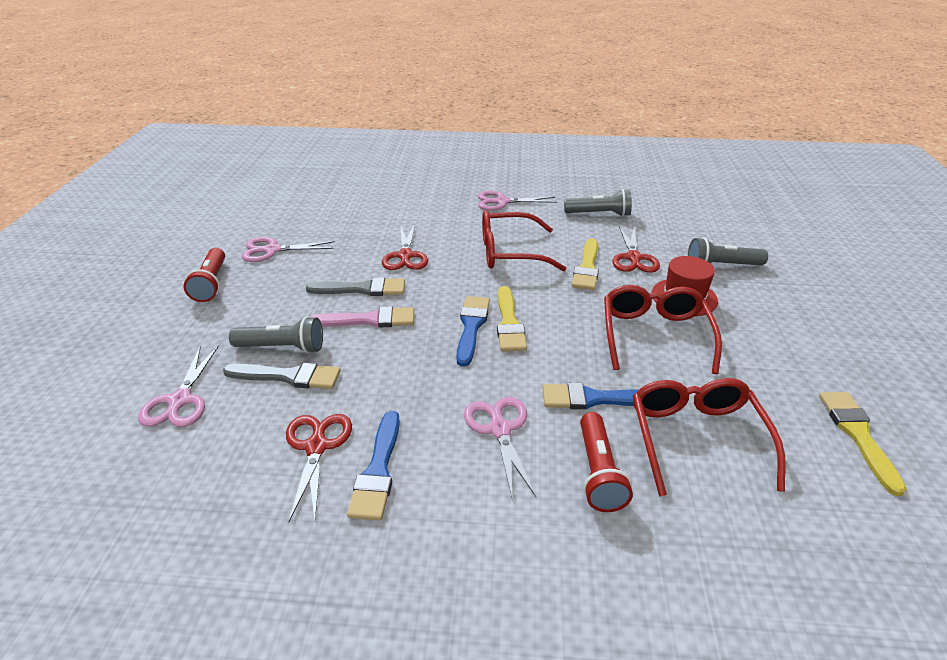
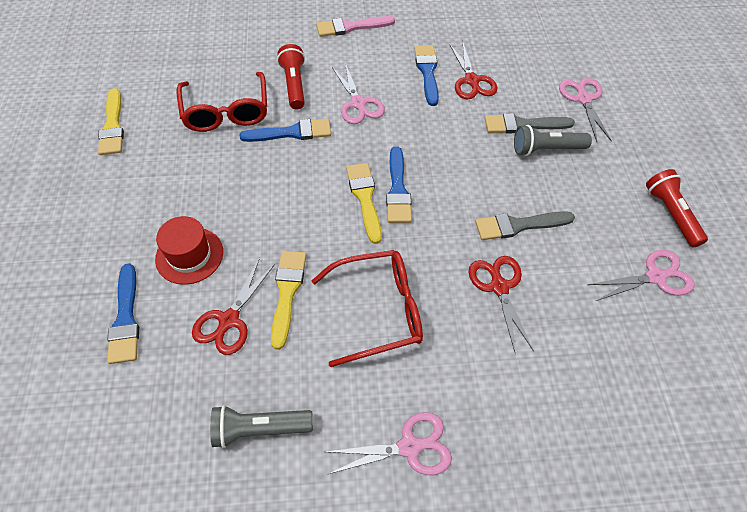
camera: 170 degrees right, 20 degrees up
(369, 320) = (491, 186): pink brush -> pink brush (351, 27)
(633, 258) = (229, 320): red scissors -> red scissors turned 150 degrees counterclockwise
(654, 335) = (233, 200): red glasses -> none
(721, 265) = (126, 319): grey flashlight -> blue brush

